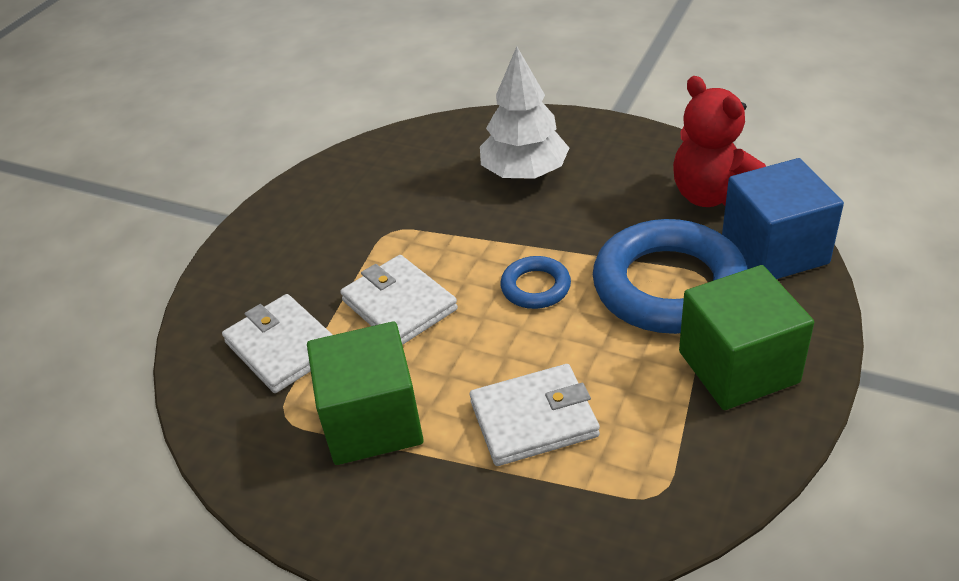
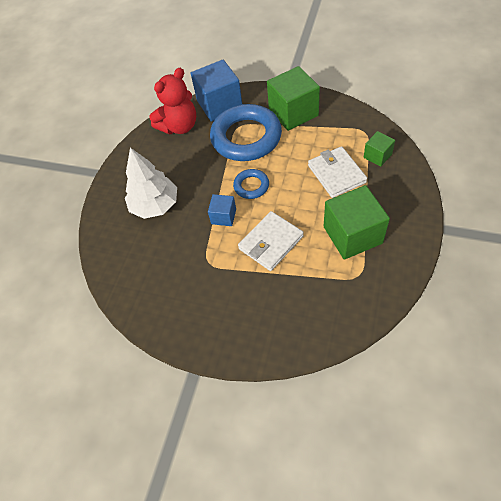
camera: 95 degrees left, 15 degrees up
(283, 347) = (311, 292): white wallet -> none
(476, 250) = (223, 216): none -> blue cube
(571, 504) = (377, 156): none -> green cube

